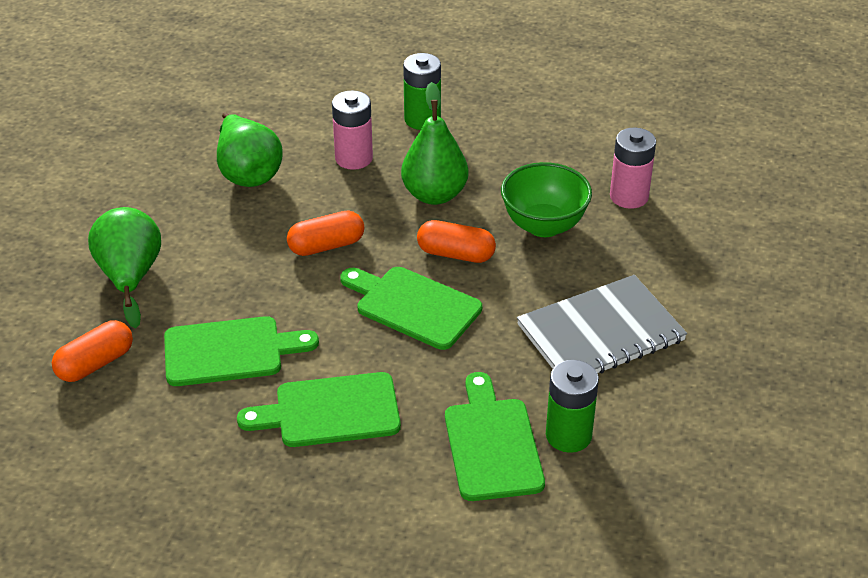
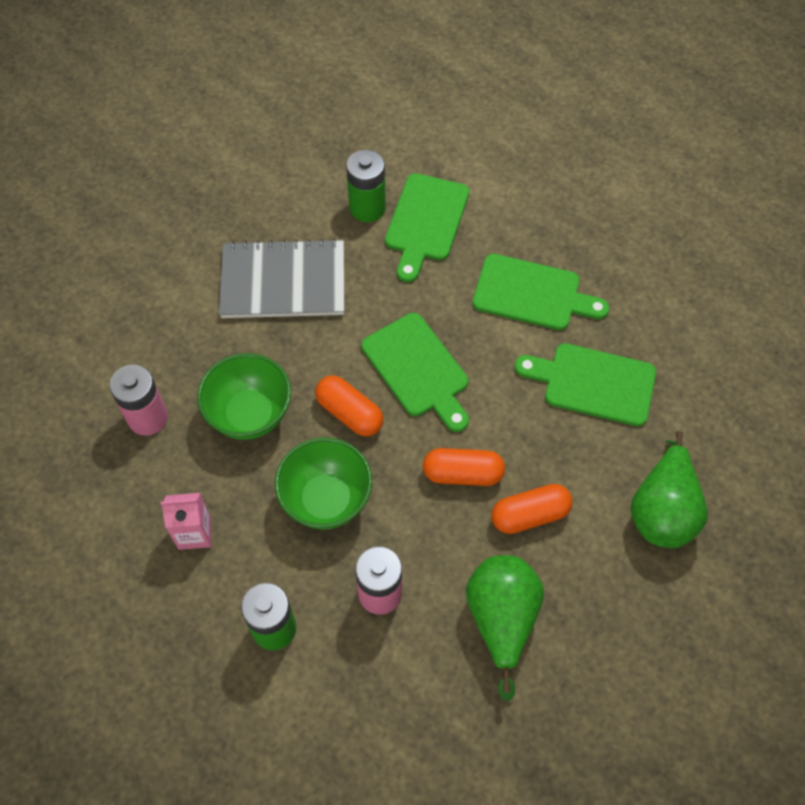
camera: 155 degrees left, 20 degrees up
(95, 364) = (713, 416): orange capsule -> orange capsule (530, 515)
(434, 195) = (326, 499): green pear -> green bowl
(525, 146) = (194, 533): none -> pink carton

